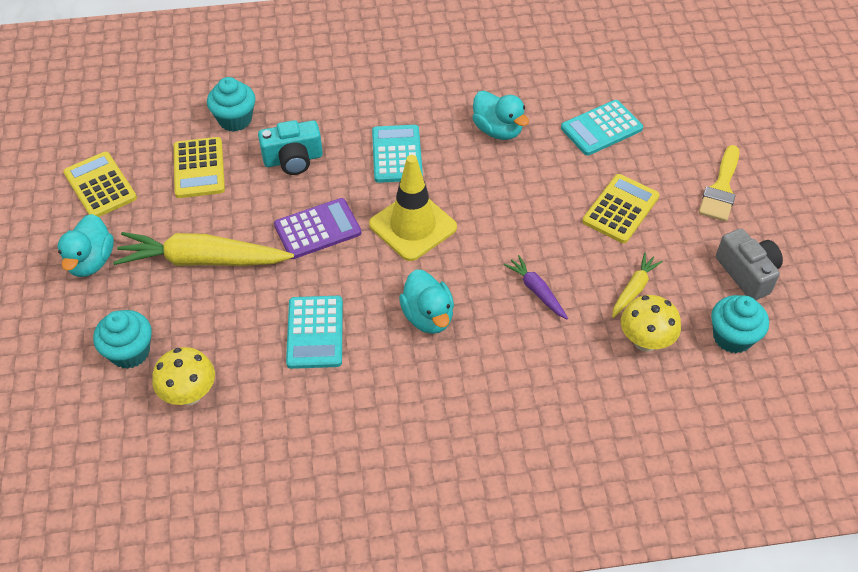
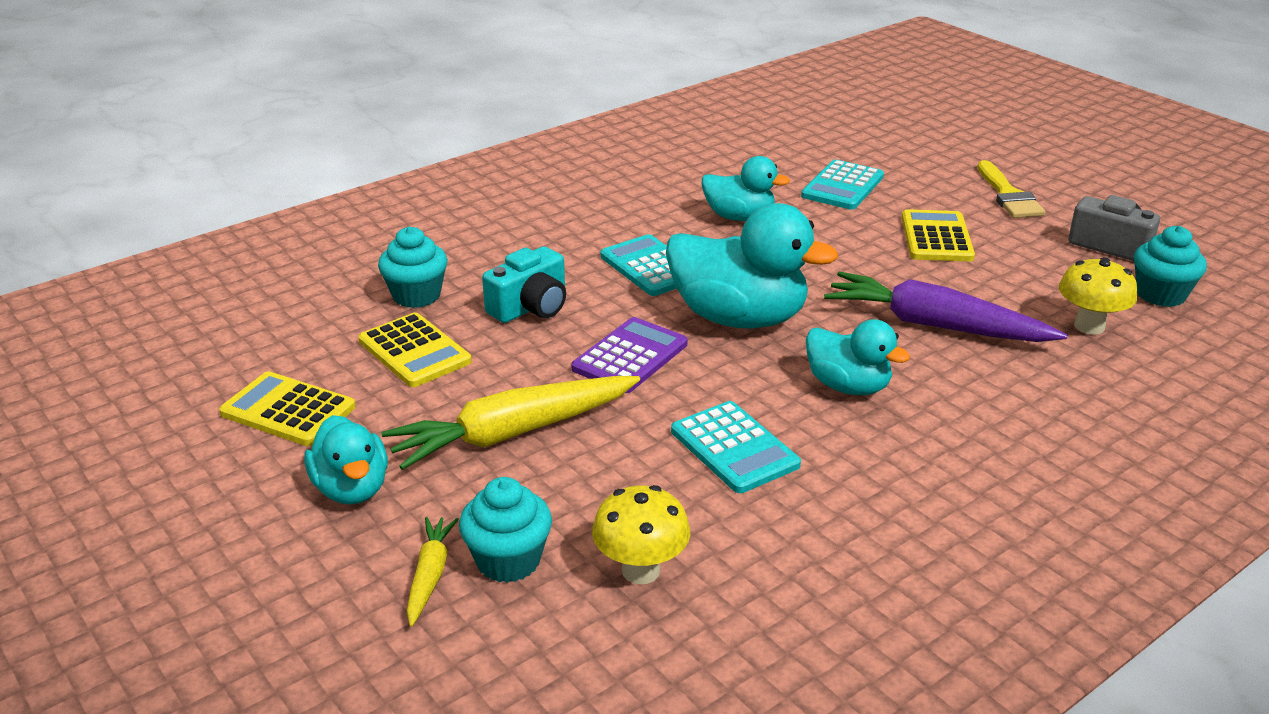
camera: 30 degrees left, 20 degrees down
(413, 226) = (739, 318): yellow traffic cone -> turquoise duck
(536, 291) = (935, 325): purple carrot -> purple carrot, size x2.02
(633, 289) = (1026, 291): yellow carrot -> yellow carrot (430, 575)

